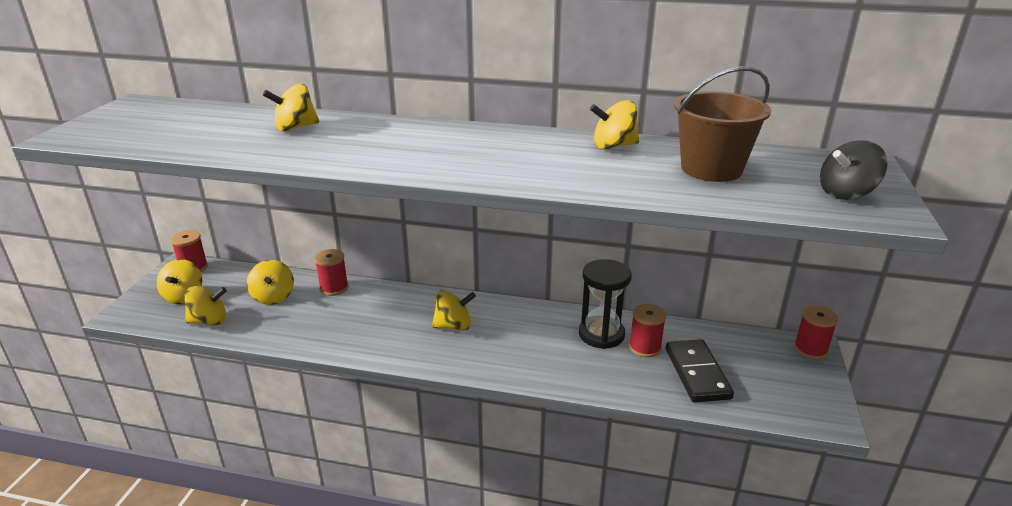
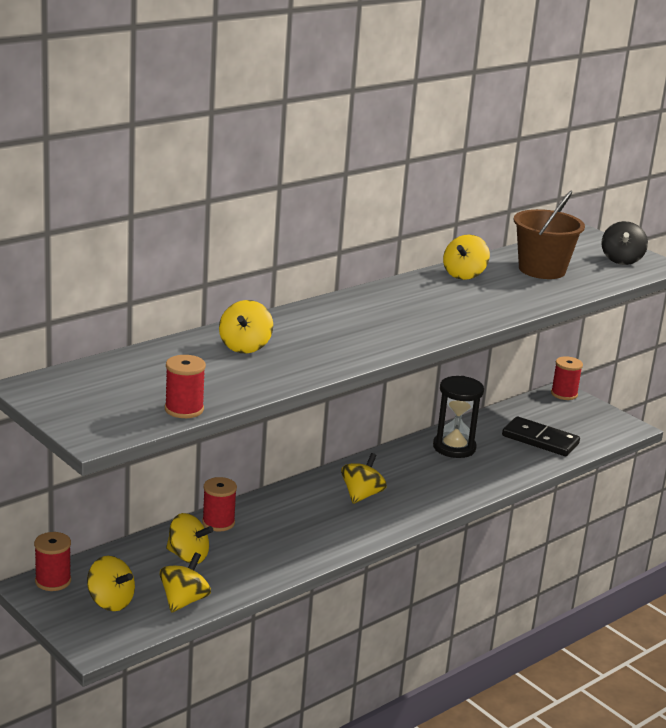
camera: 55 degrees left, 5 degrees down
(645, 347) = (490, 441): red spool -> red spool (184, 409)

